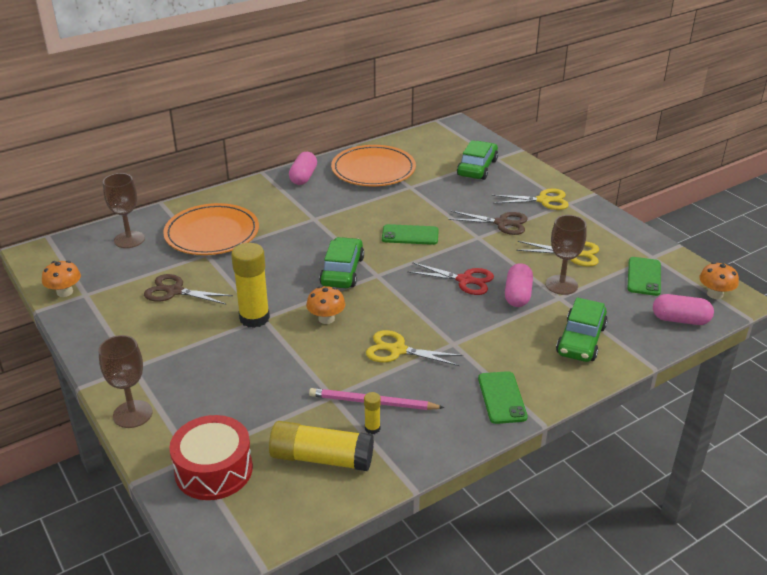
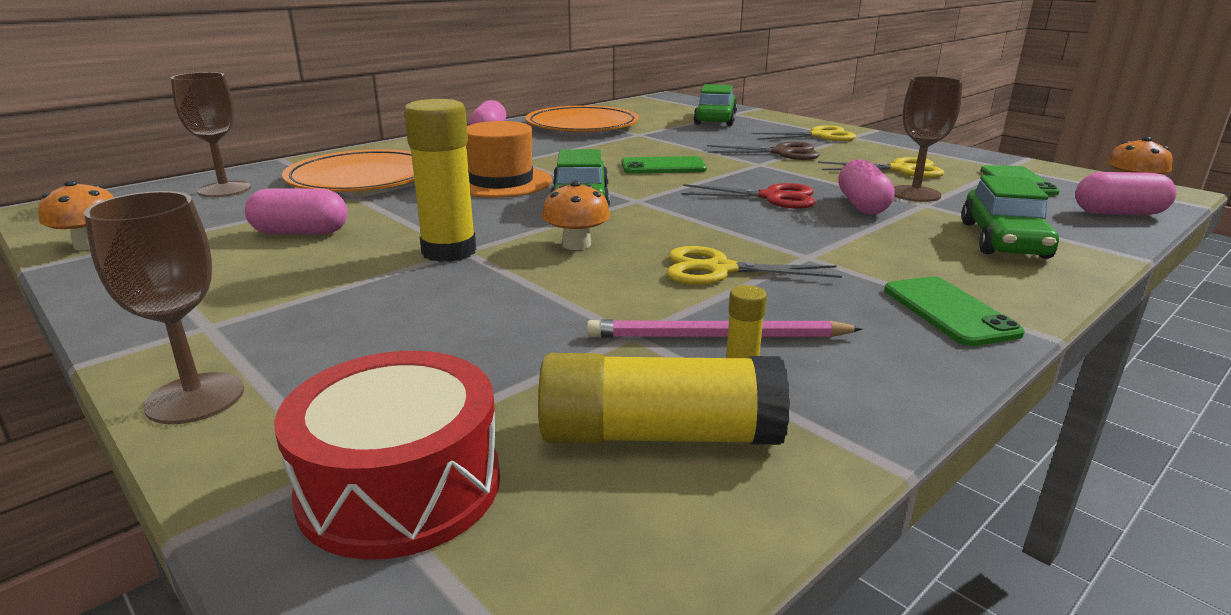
camera: 10 degrees left, 10 degrees down
(175, 291) = (300, 232): brown scissors -> pink capsule
(298, 246) = (501, 182): none -> orange hat

